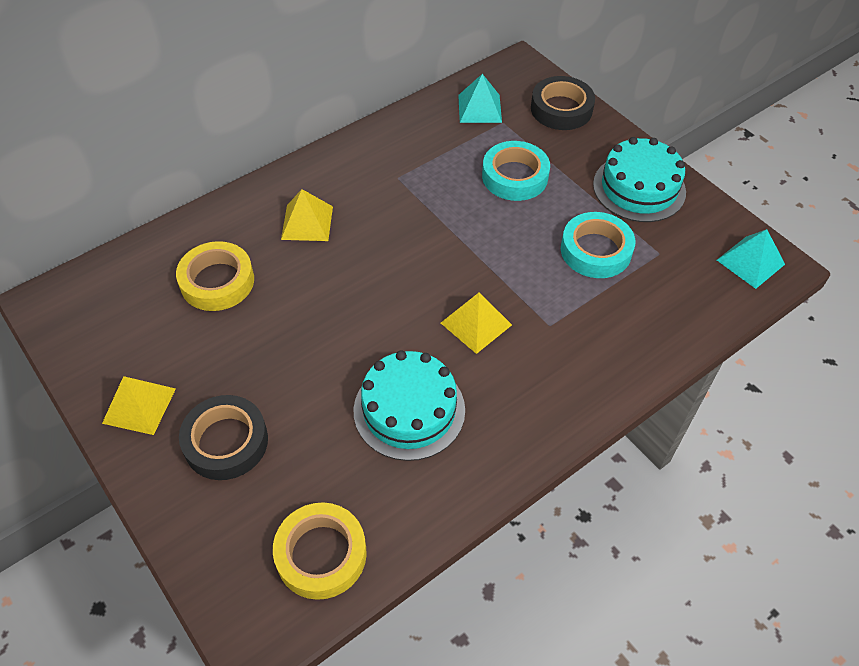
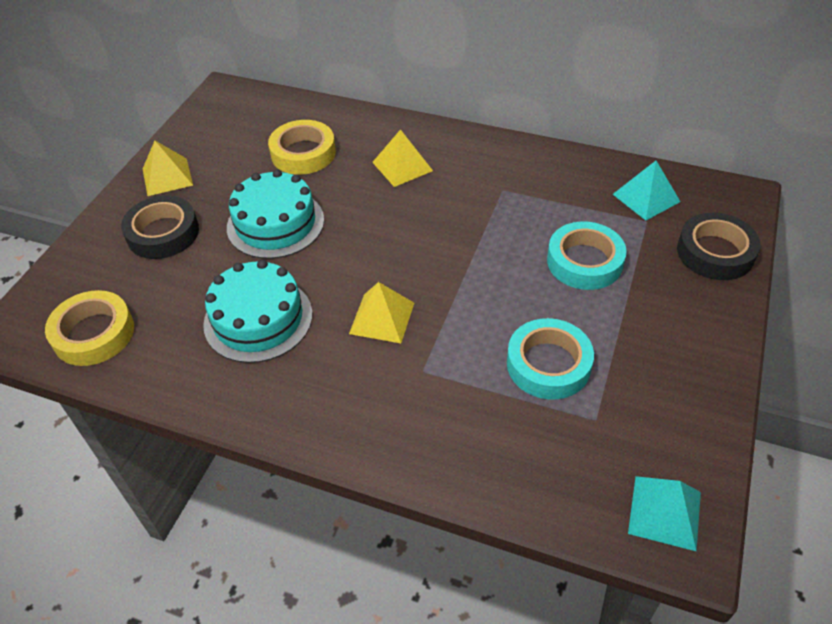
camera: 60 degrees right, 5 degrees down
(639, 188) = (672, 362): turquoise cake -> turquoise cake (275, 223)

